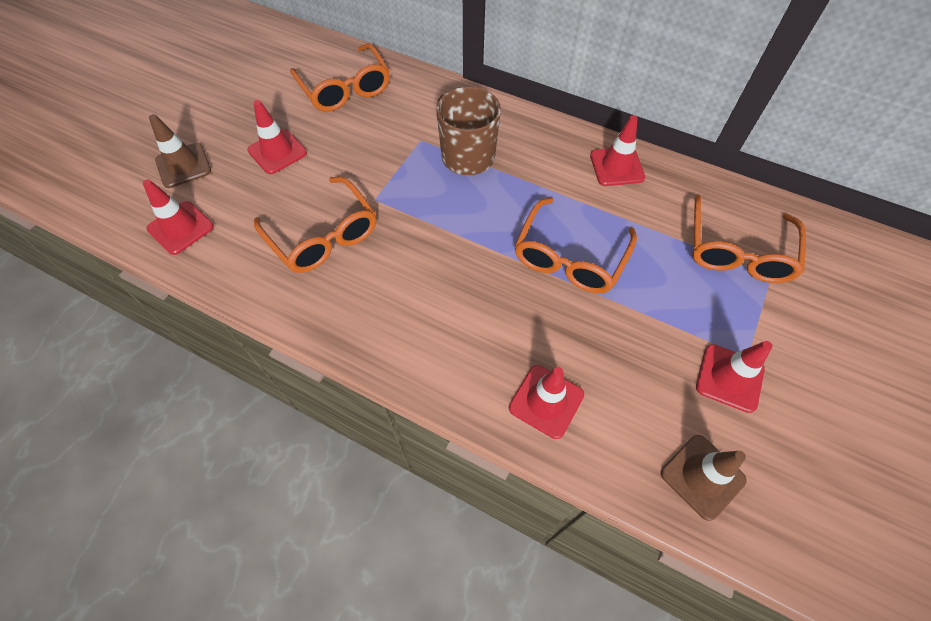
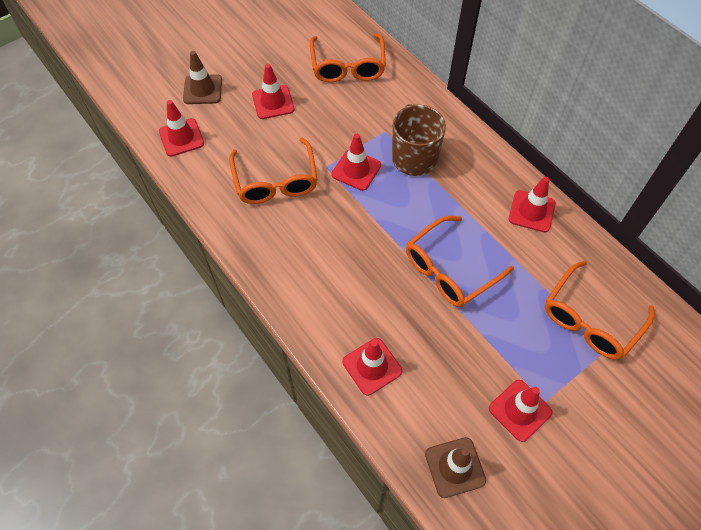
camera: 25 degrees right, 0 degrees up
(411, 190) = (356, 170): none -> red traffic cone

